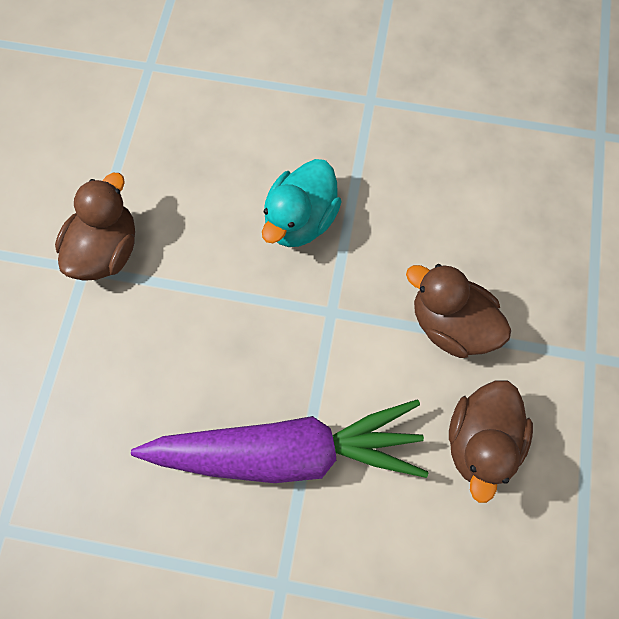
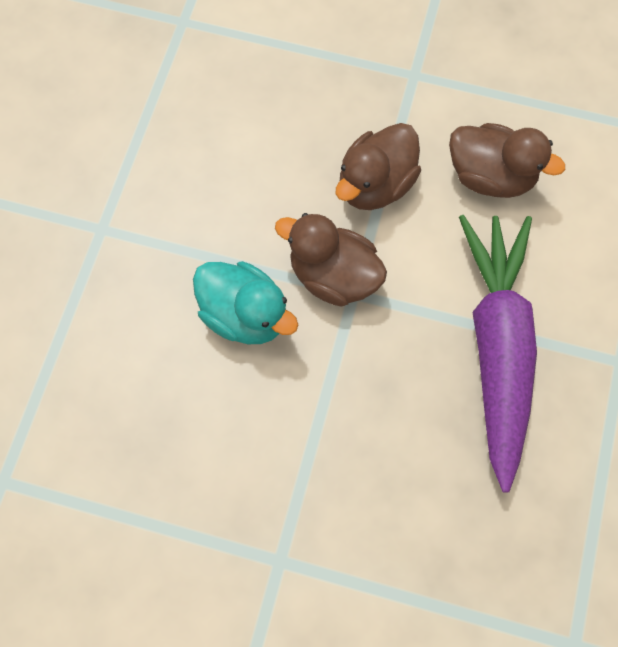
camera: 85 degrees left, 0 degrees up
(106, 250) = (259, 534): brown duck -> brown duck (333, 276)

